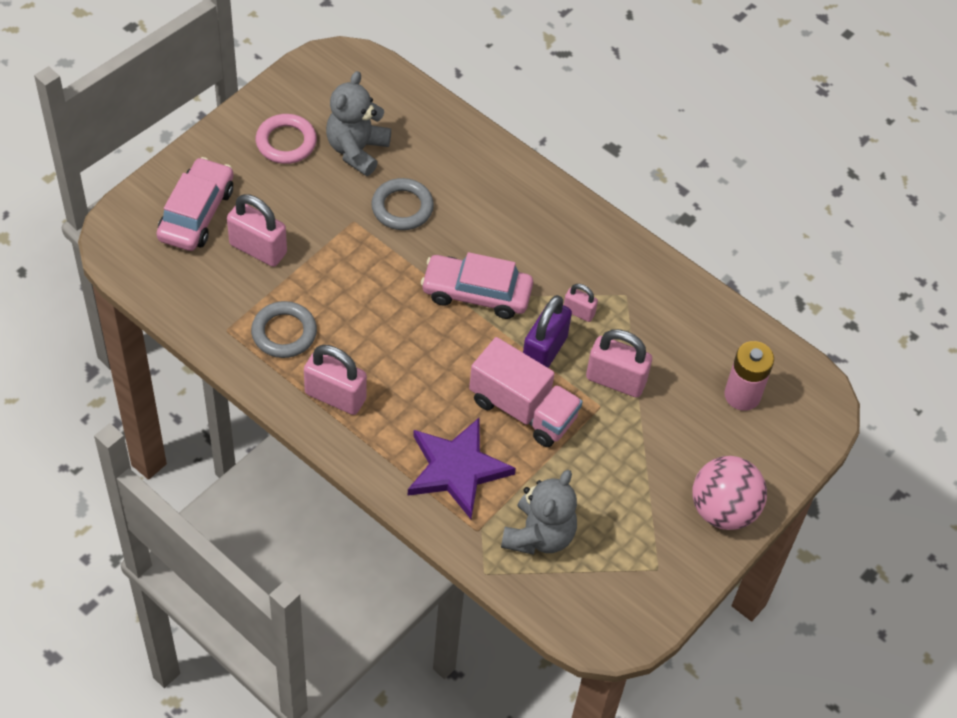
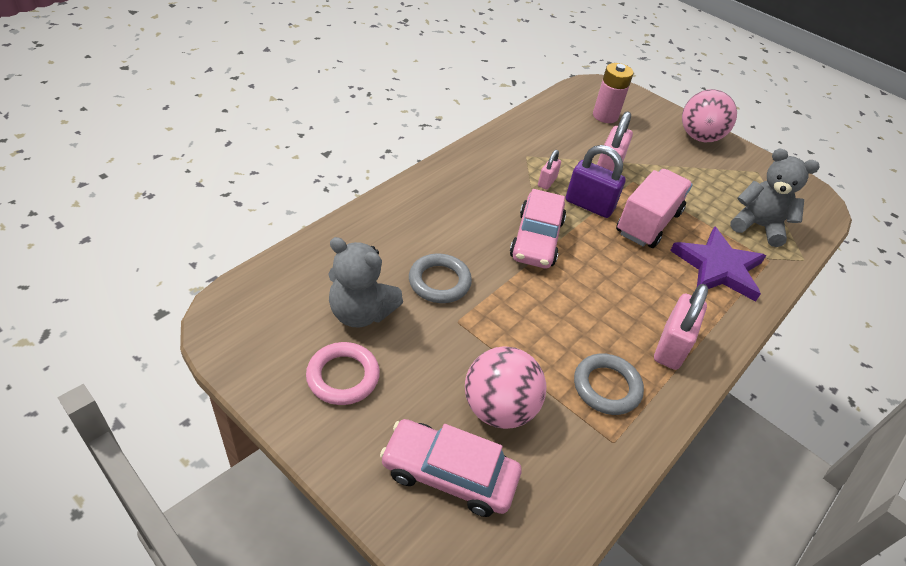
camera: 90 degrees left, 10 degrees down
(258, 249) = (499, 408): pink padlock -> pink ball

